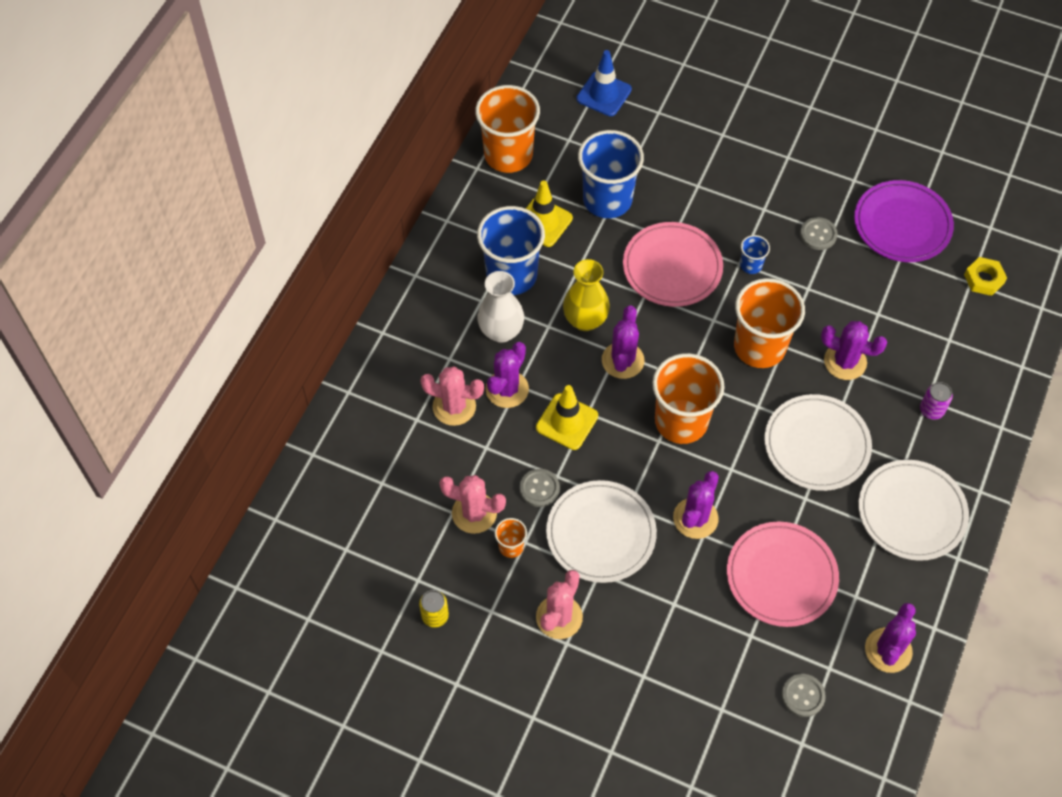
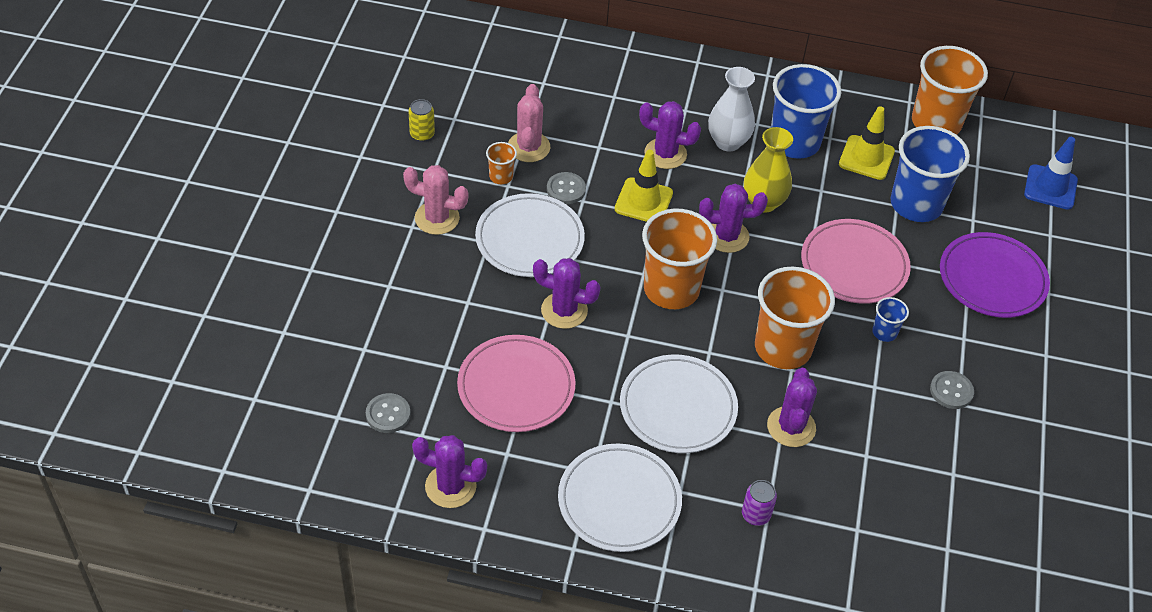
camera: 75 degrees right, 10 degrees down
(454, 406) = (635, 119): pink cactus -> none
(902, 224) = (1001, 473): purple plate -> purple plate (992, 279)
(983, 279) = (958, 563): yellow nut -> none

